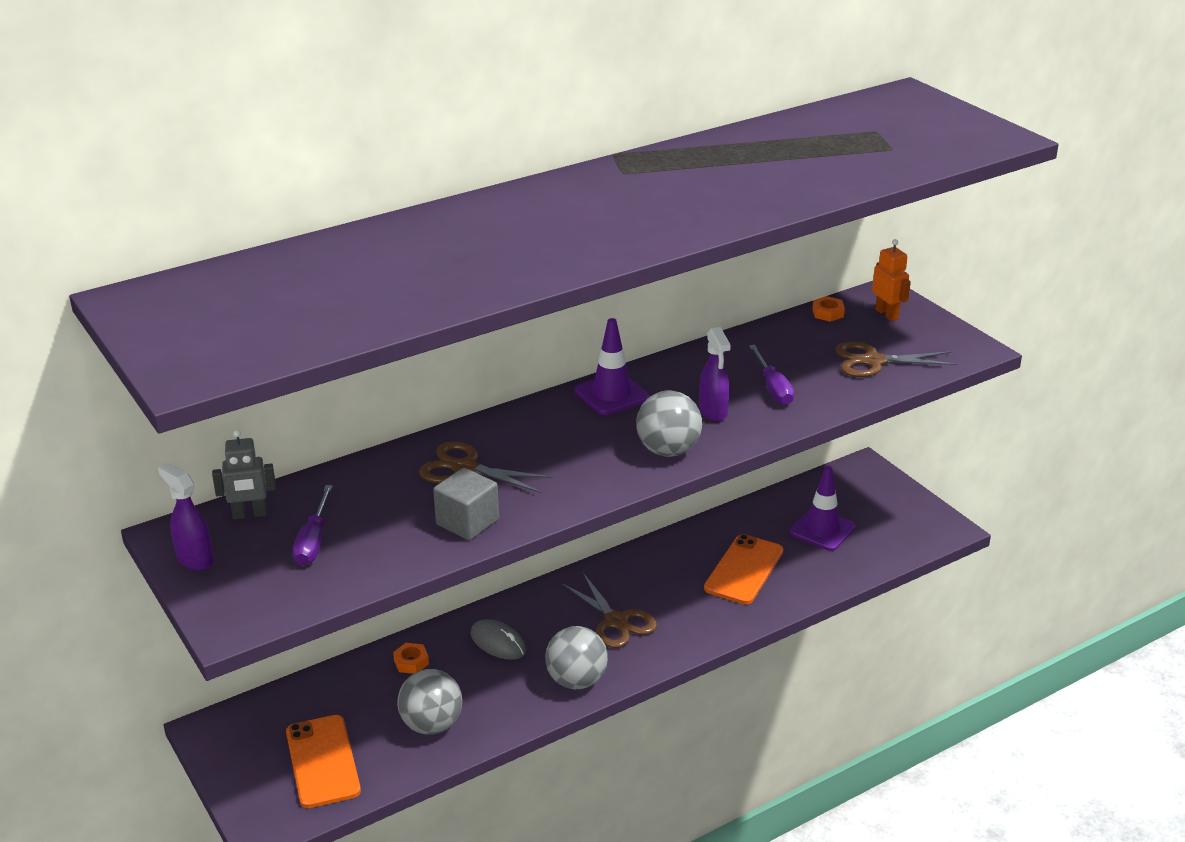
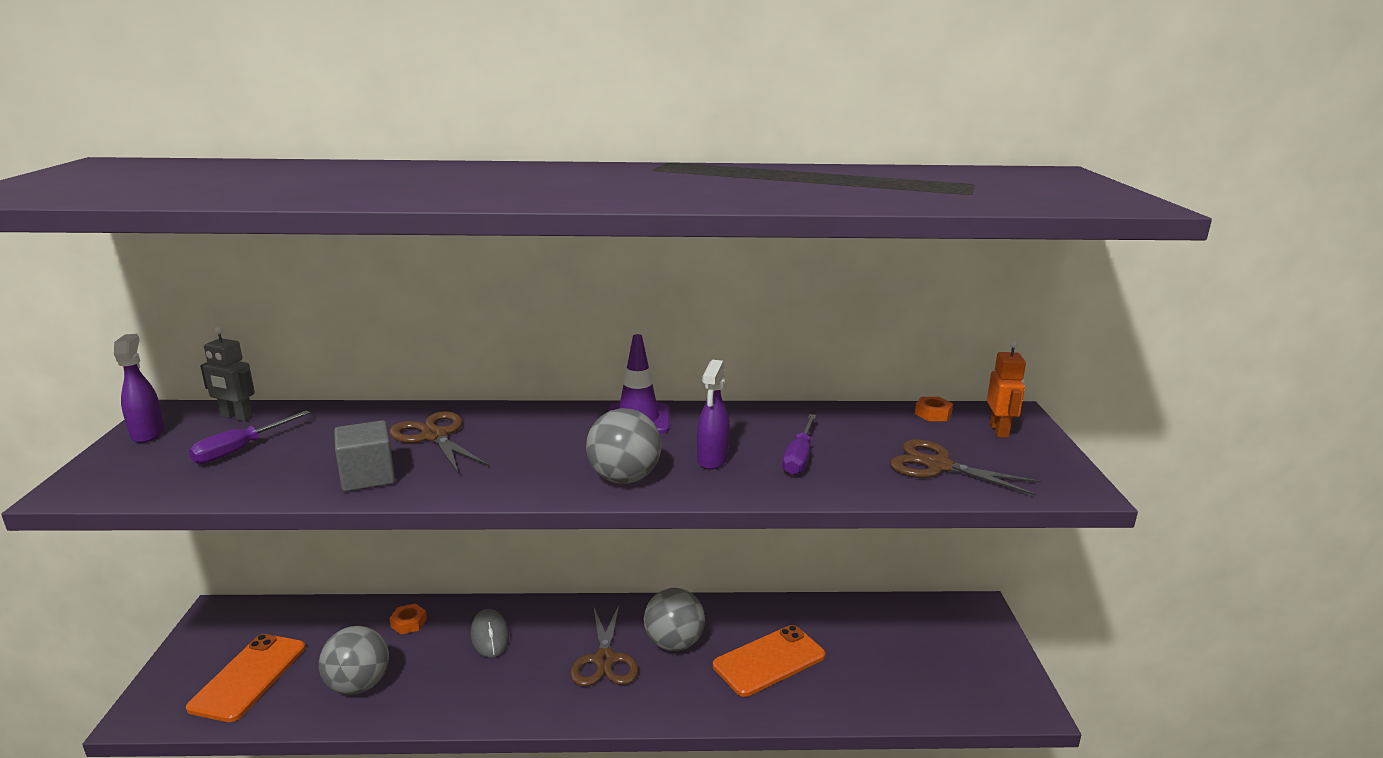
camera: 30 degrees right, 10 degrees down
(577, 680) = (513, 701): grey ball -> grey ball (674, 643)
(822, 530) = (884, 653): purple traffic cone -> none

